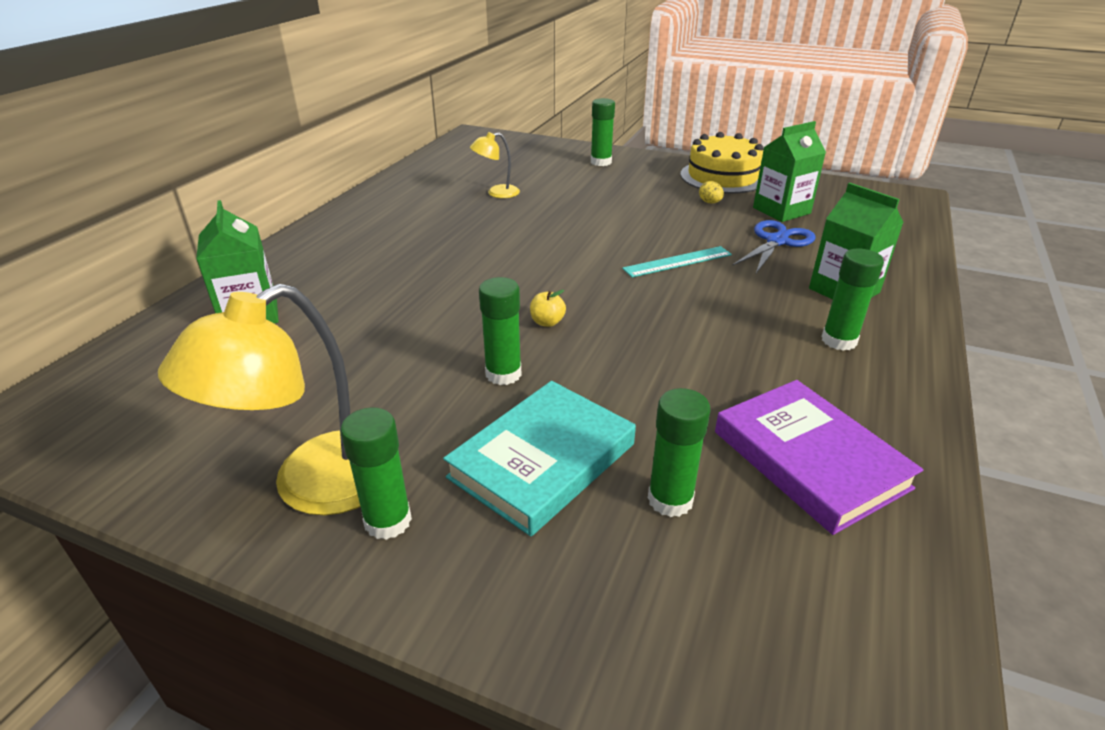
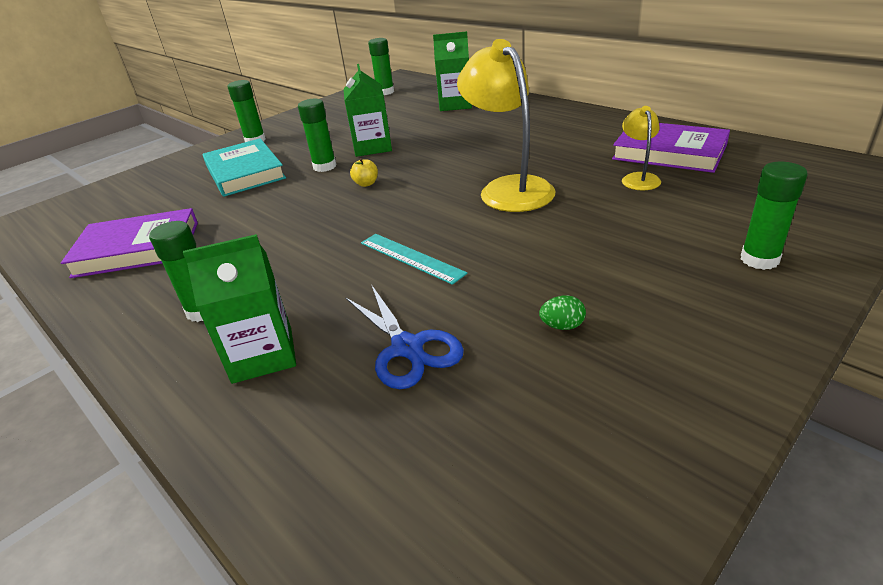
camera: 115 degrees right, 0 degrees up
(314, 486) = (293, 127): yellow lamp -> yellow lamp (508, 188)
(441, 185) = (669, 152): none -> purple book
(670, 500) = (178, 200): green glue stick -> green glue stick (385, 92)
(677, 261) = (411, 257): turquoise ruler -> turquoise ruler turned 45 degrees counterclockwise
(710, 202) = (562, 326): yellow egg -> green egg
(722, 177) = (679, 377): yellow cake -> none
(781, 210) = (502, 396): green carton -> green carton (372, 147)

